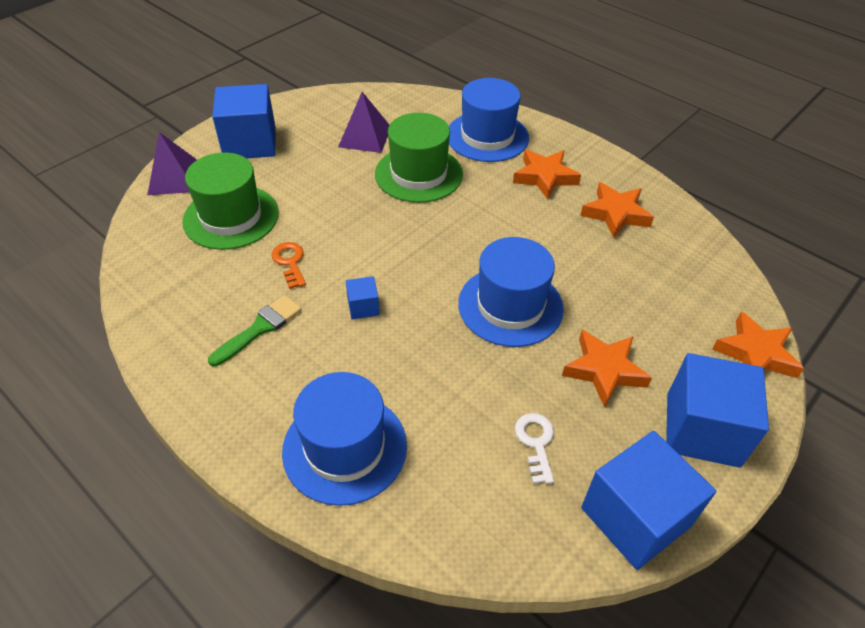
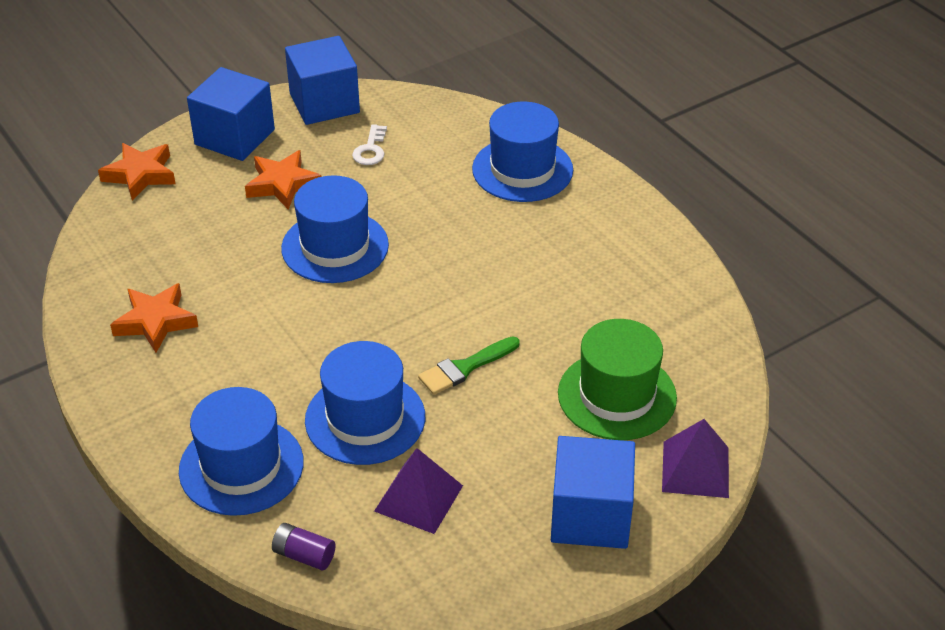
camera: 165 degrees left, 5 degrees down
(260, 328) = (586, 266): green brush -> green brush (465, 367)
(290, 262) = (550, 327): orange key -> none
(363, 307) = (481, 269): blue cube -> none
(418, 174) = (365, 418): green hat -> blue hat
(424, 103) = (304, 555): none -> purple battery
(545, 177) = (204, 385): orange star -> none

